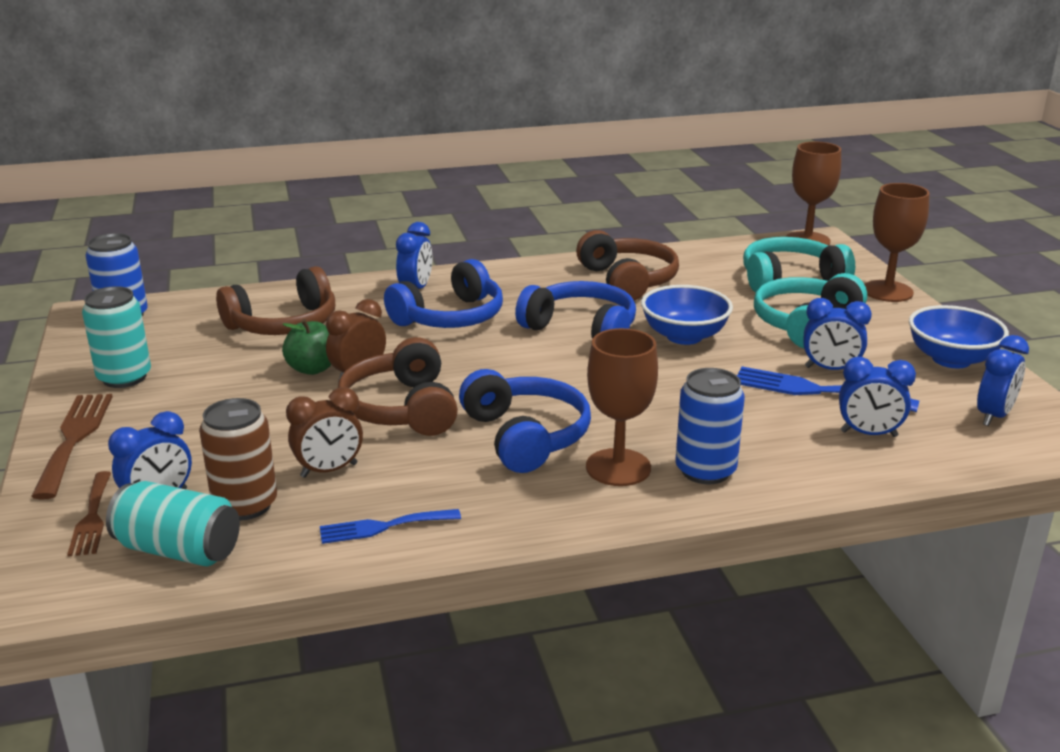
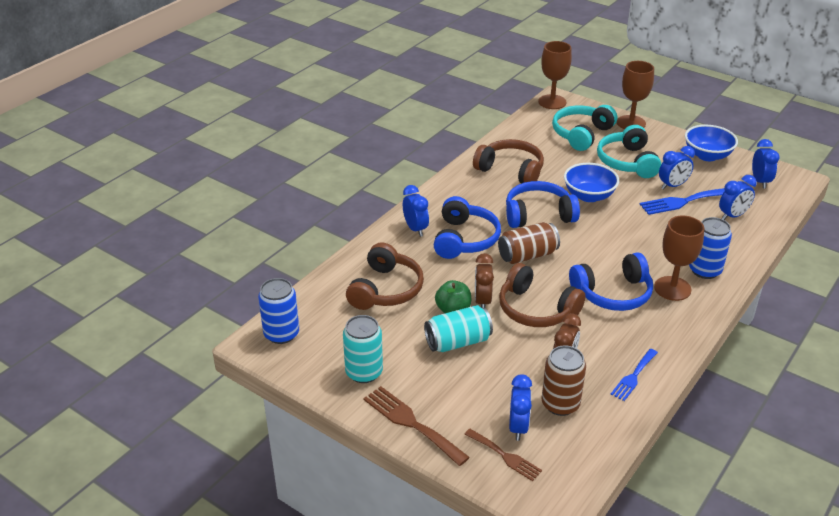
camera: 40 degrees left, 10 degrees up
(179, 550) = (573, 444): turquoise can -> turquoise can (458, 342)
(492, 358) = (527, 255): none -> brown can
(525, 436) = (613, 293): blue headphones -> blue headphones turned 135 degrees clockwise

